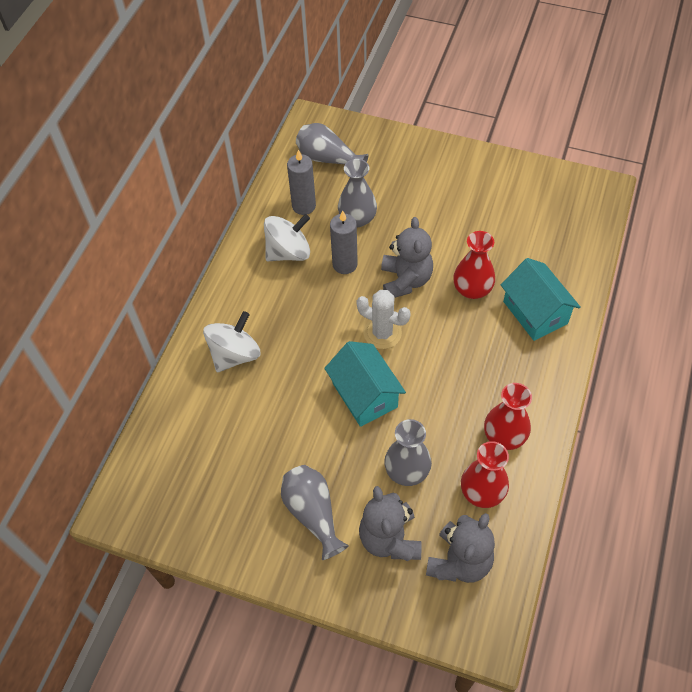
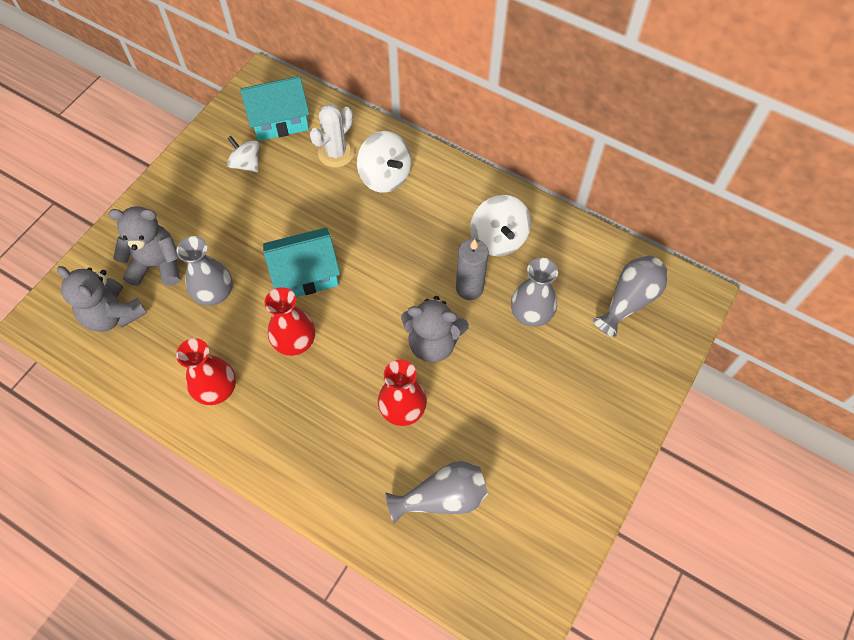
camera: 100 degrees right, 5 degrees up
(241, 490) = (246, 164): none -> white spinning top
(304, 206) = (560, 263): grey candle -> none
(313, 513) = (204, 212): grey vase -> grey vase (442, 498)
(382, 333) = (371, 305): white cactus -> white cactus (336, 153)
(482, 492) = (168, 352): red vase -> red vase (294, 341)
(535, 312) = (352, 468): turquoise house -> turquoise house (279, 121)

